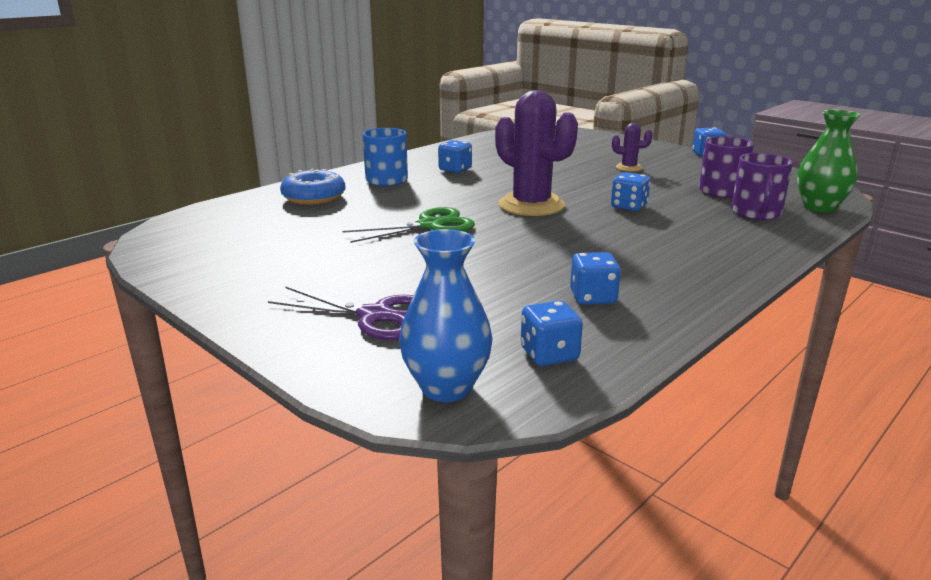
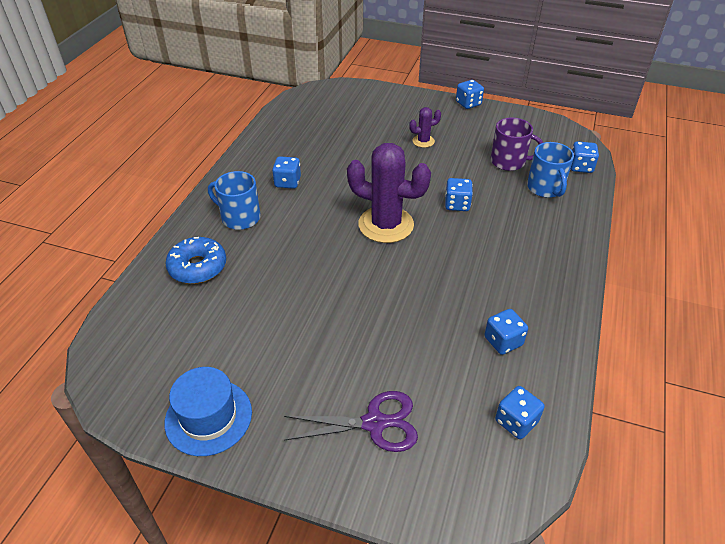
camera: 25 degrees left, 20 degrees up
(216, 275) = (208, 417): none -> blue hat
(430, 225) = (328, 281): green scissors -> none
(446, 387) = (477, 486): blue vase -> none
(756, 213) = (545, 188): purple mug -> blue mug
(819, 207) = (580, 167): green vase -> blue dice

